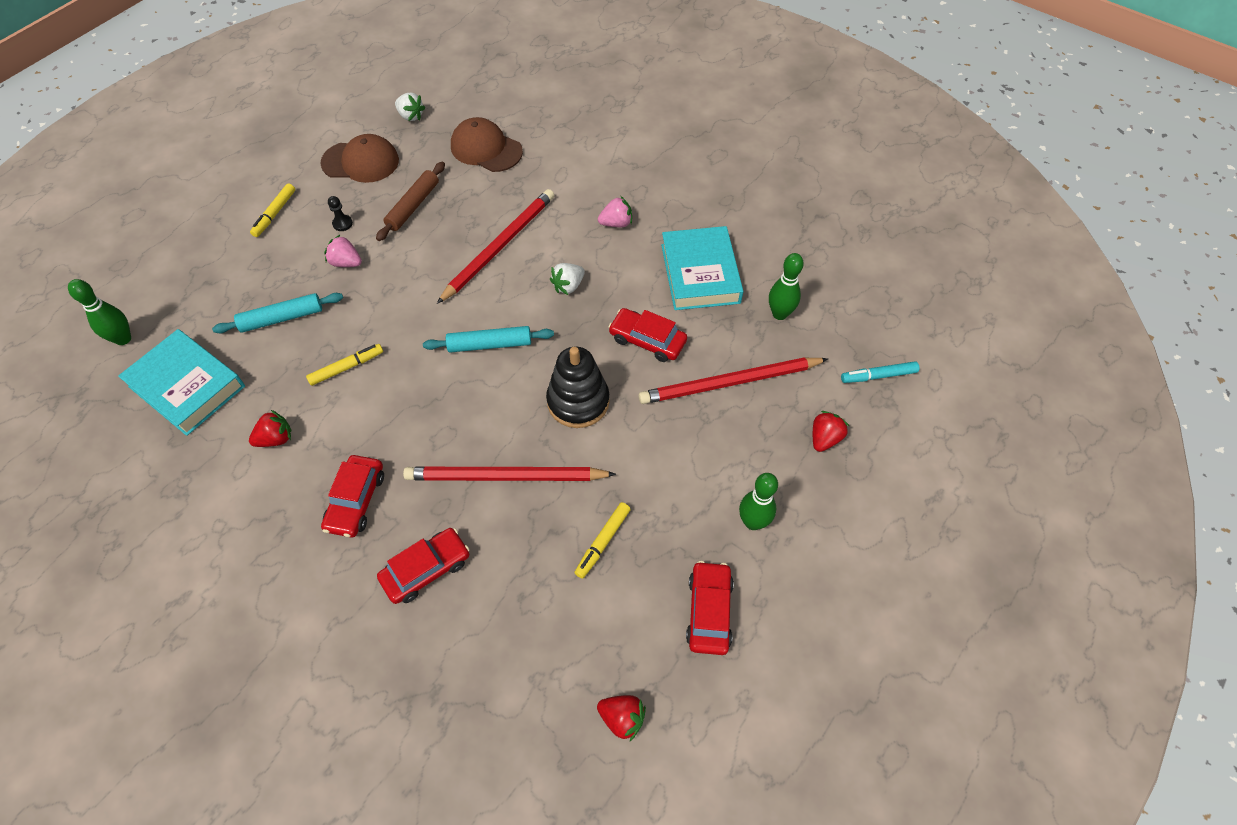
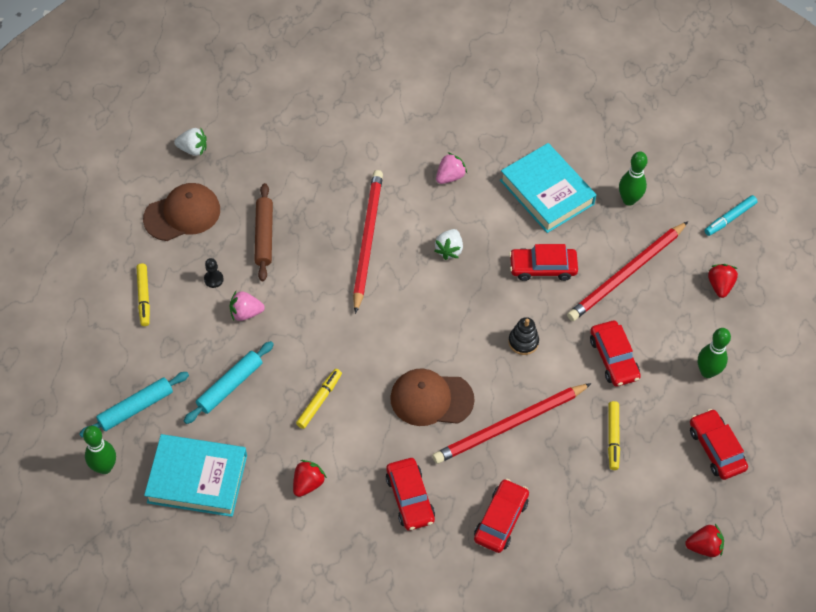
camera: 30 degrees left, 0 degrees up
(486, 149) = (287, 153): brown cap -> brown cap (431, 399)
(489, 344) = (421, 328): turquoise rolling pin -> turquoise rolling pin (135, 408)
(578, 401) = (523, 342): black stacking toy -> black stacking toy, size x0.56
(659, 460) = (613, 358): none -> red car

